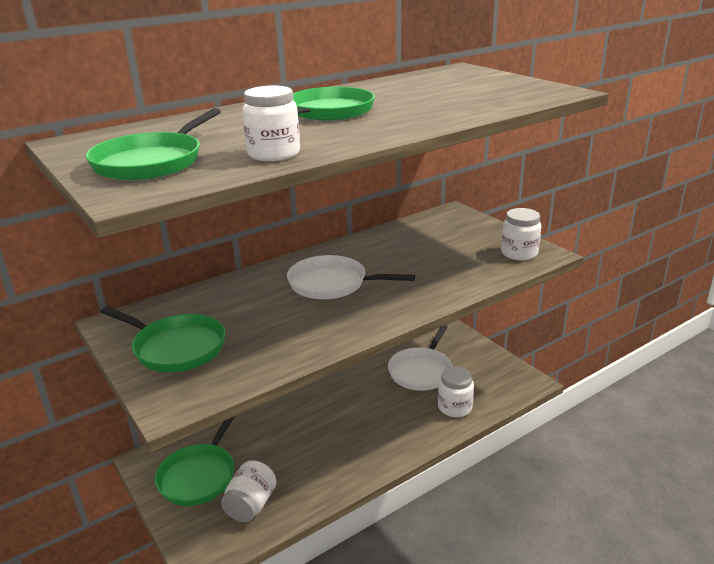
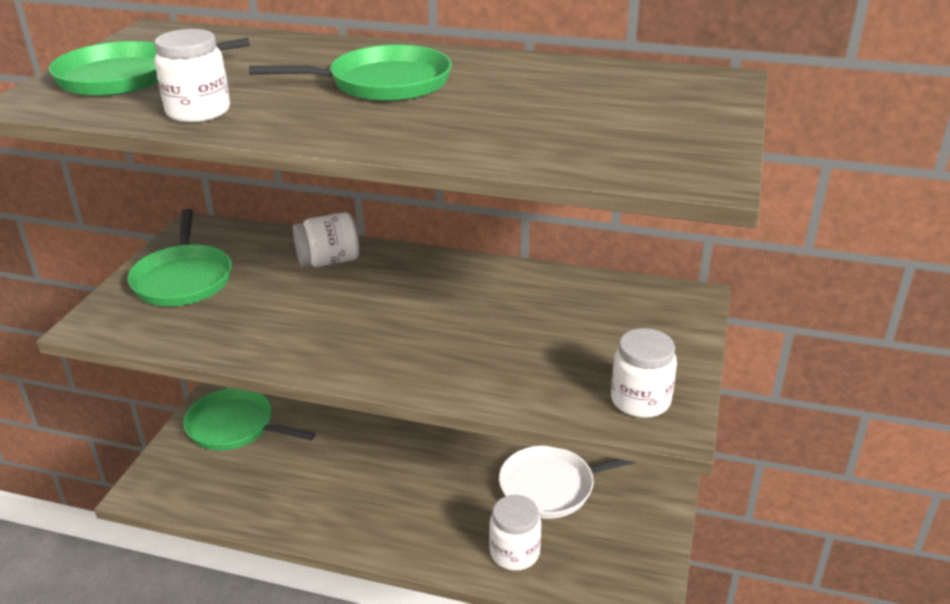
camera: 50 degrees right, 5 degrees up
(199, 476) = (235, 426): green pan -> green pan turned 45 degrees clockwise
(251, 505) = (225, 482): white jar -> white jar (329, 261)
(331, 284) = (391, 301): white pan -> none

